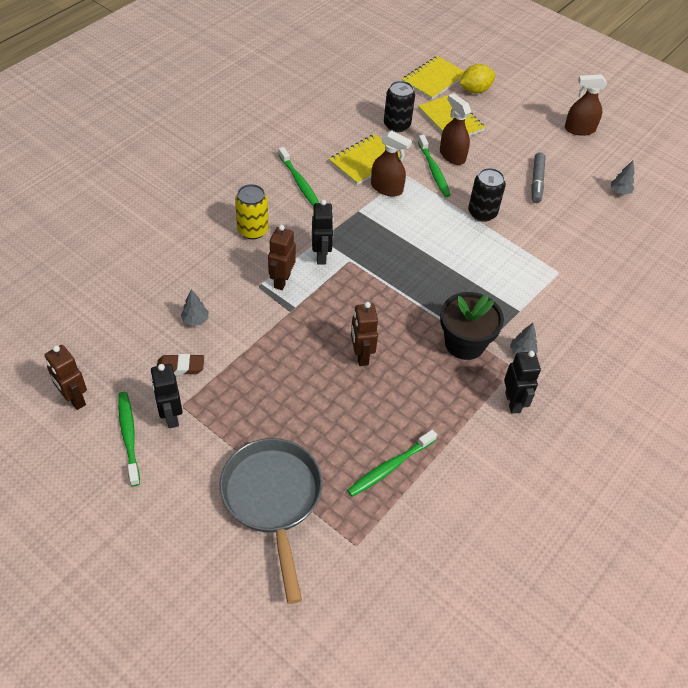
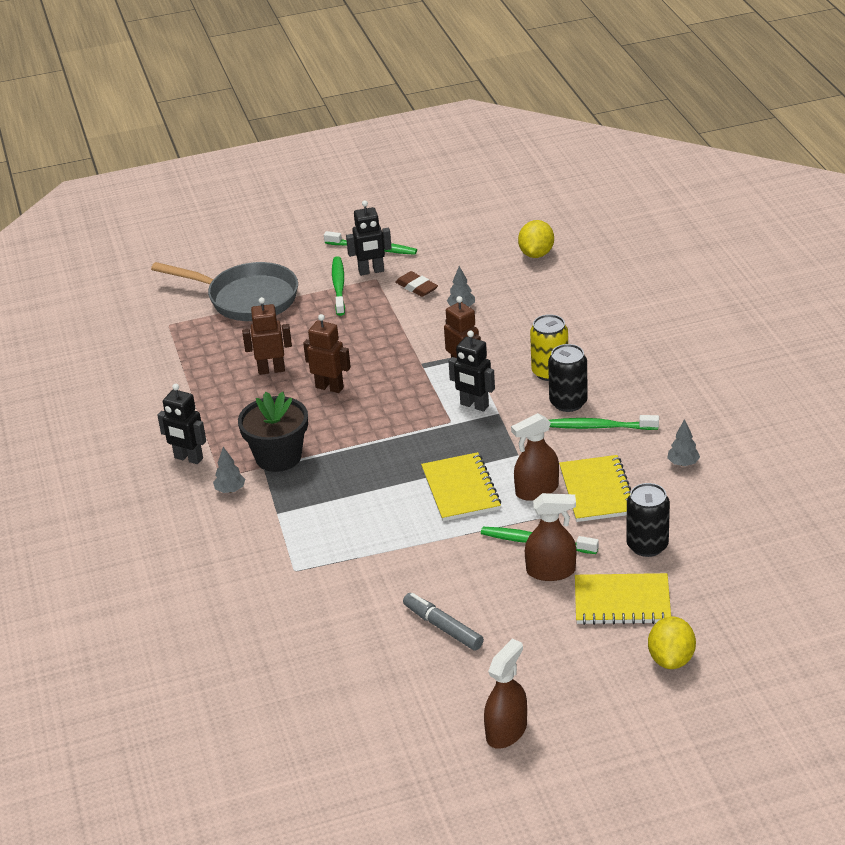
camera: 130 degrees right, 15 degrees down
(74, 399) = (434, 232): brown robot -> brown robot (271, 370)
(82, 304) = (536, 254): none -> yellow lemon
(171, 416) = (371, 271): black robot -> black robot turned 150 degrees clockwise
(180, 367) = (416, 287): brown eraser -> brown eraser turned 75 degrees counterclockwise
(390, 467) = (209, 363): green toothbrush -> green toothbrush (339, 286)
(434, 79) = (724, 625): yellow notebook -> yellow notebook (460, 489)
(482, 213) = (433, 551): black can -> black can (568, 402)
(619, 192) = (360, 701): grey tree -> grey tree (683, 463)

